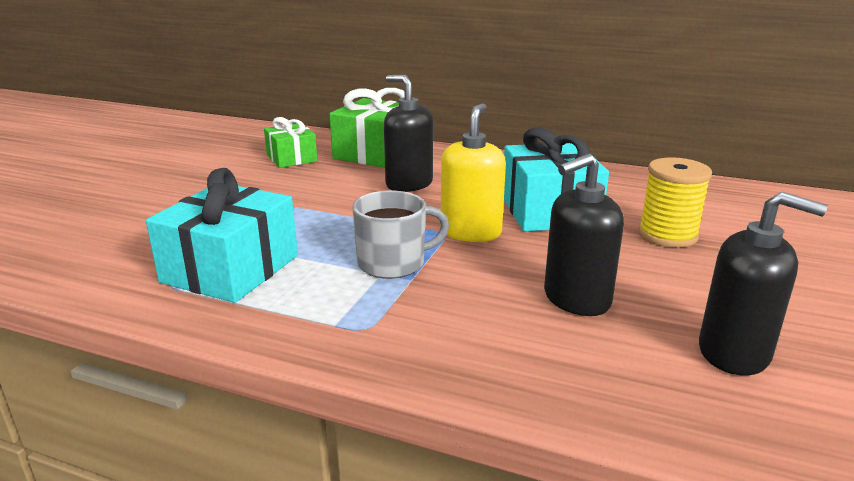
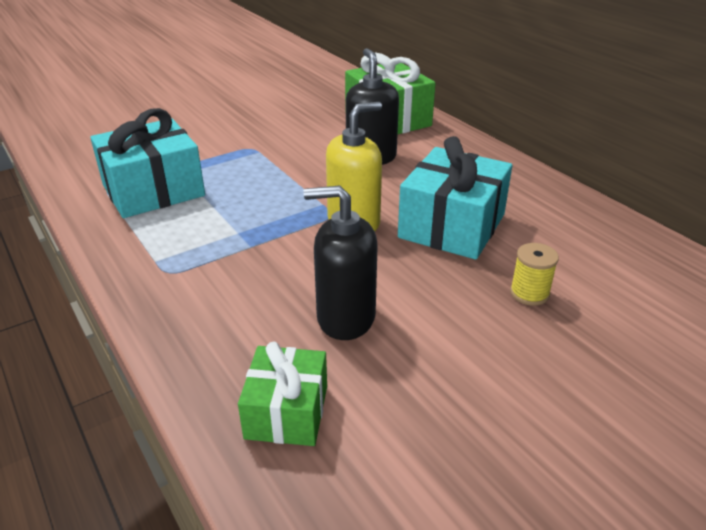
camera: 35 degrees right, 10 degrees up
(291, 158) = (315, 105): green gift -> green gift (286, 412)
(393, 263) = (258, 227): grey mug -> none
(667, 235) = (529, 293): yellow spool -> yellow spool, size x0.61
(734, 353) = (400, 429): black soap dispenser -> none

